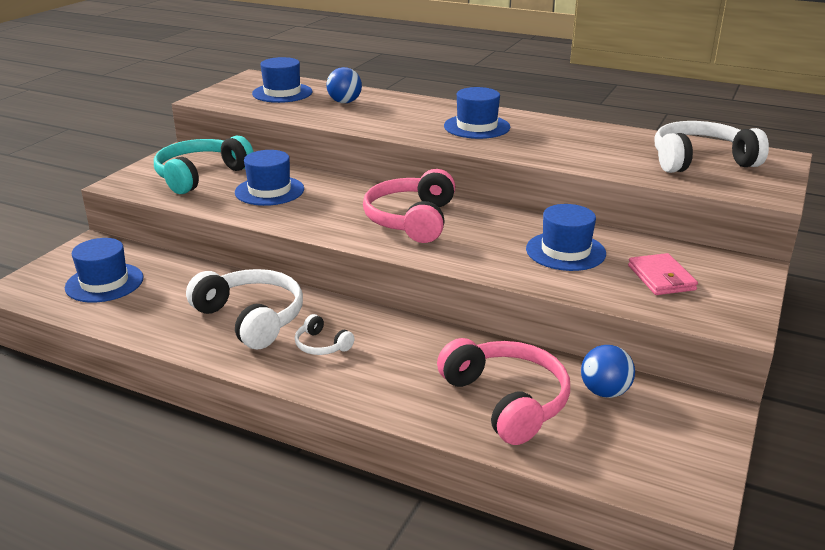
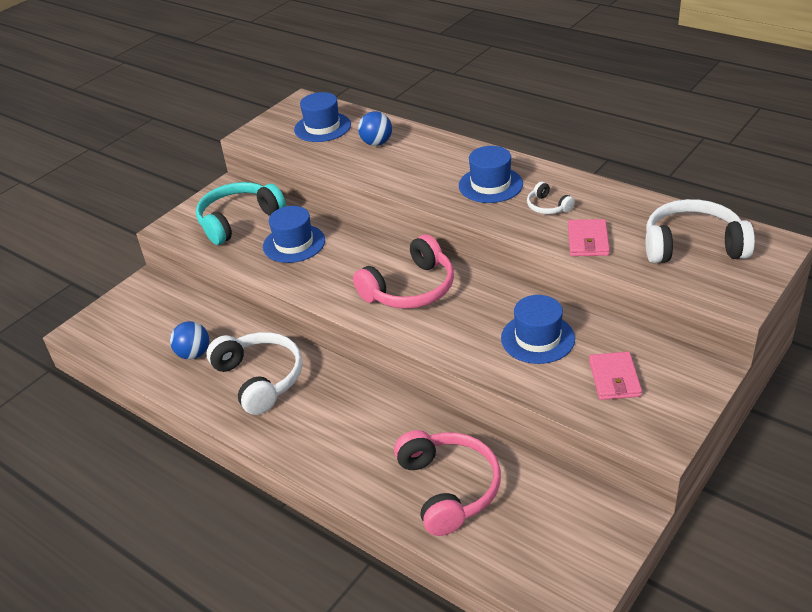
camera: 15 degrees right, 10 degrees up
(104, 283) = (149, 329): blue hat -> none
(322, 345) = (311, 413): white headphones -> white headphones (548, 206)
(412, 220) = (410, 289): pink headphones -> pink headphones turned 150 degrees counterclockwise
(596, 161) = (588, 241): none -> pink wallet
(604, 392) = (537, 487): blue ball -> blue ball (194, 354)

